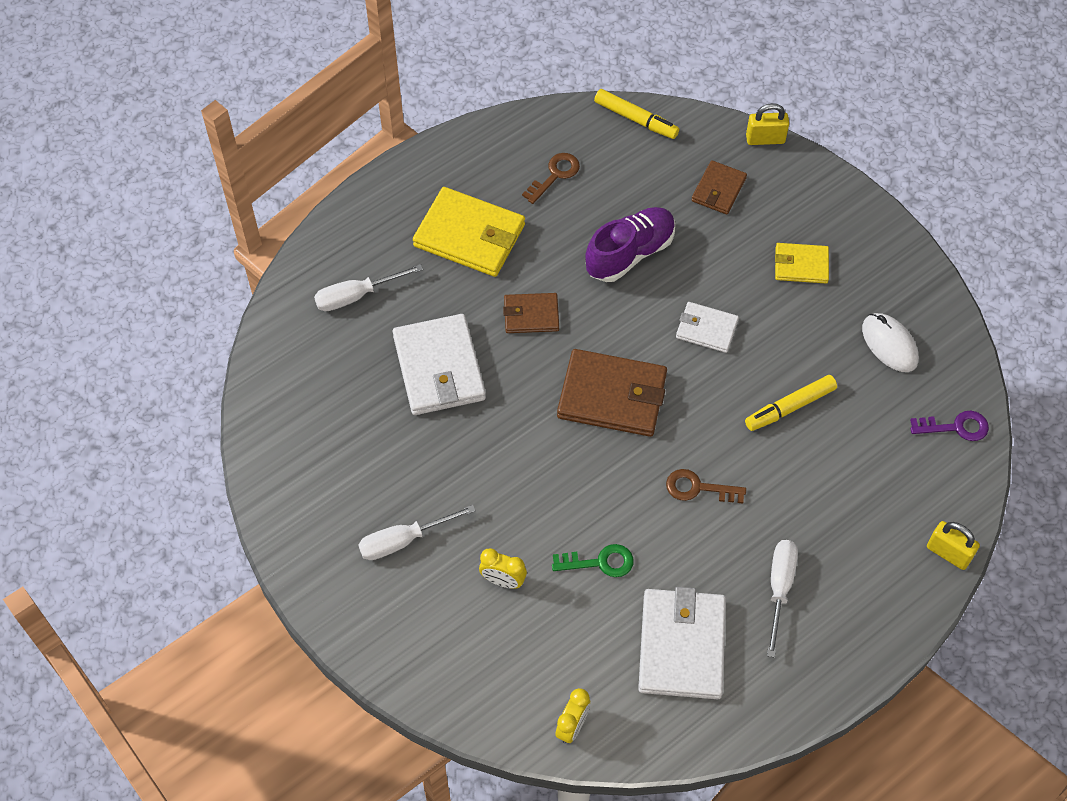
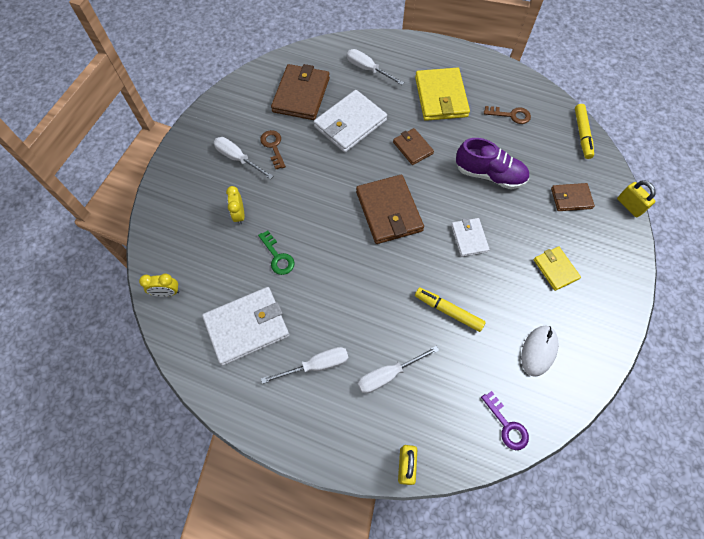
camera: 60 degrees right, 5 degrees up
(342, 404) = (301, 95): none -> brown wallet
(698, 488) = (357, 285): brown key -> brown key (273, 146)
(834, 515) = (388, 375): none -> white screwdriver

